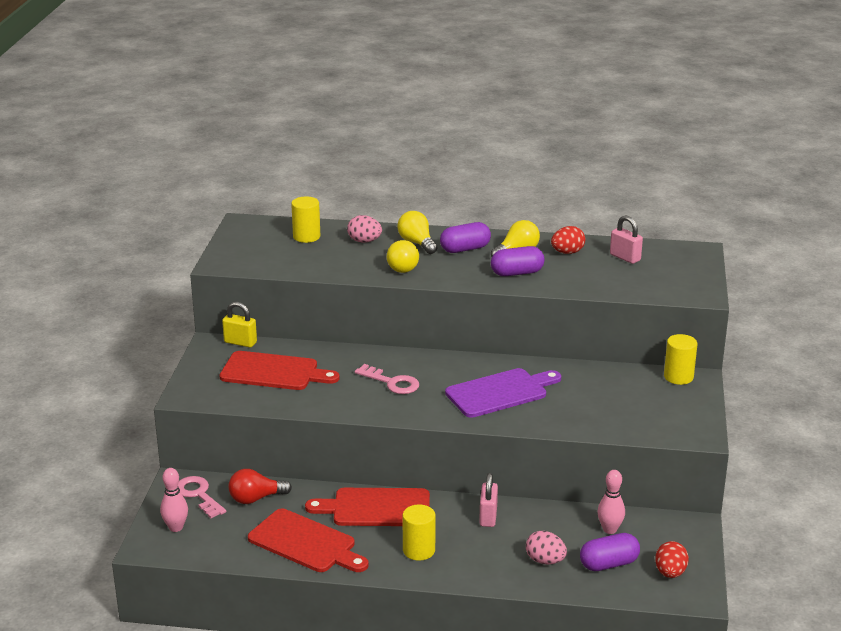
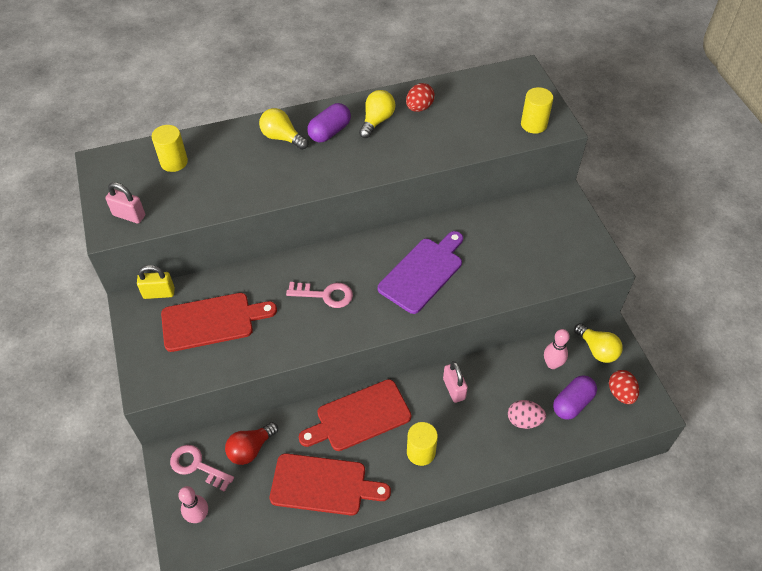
camera: 25 degrees left, 25 degrees up
(364, 241) = (232, 150): pink egg -> none
(401, 267) = (286, 175): yellow light bulb -> yellow light bulb (597, 350)
(517, 273) = (393, 149): purple capsule -> none
(625, 257) = (470, 99): pink padlock -> pink padlock (129, 215)
(678, 377) = (550, 201): yellow cylinder -> yellow cylinder (533, 124)

